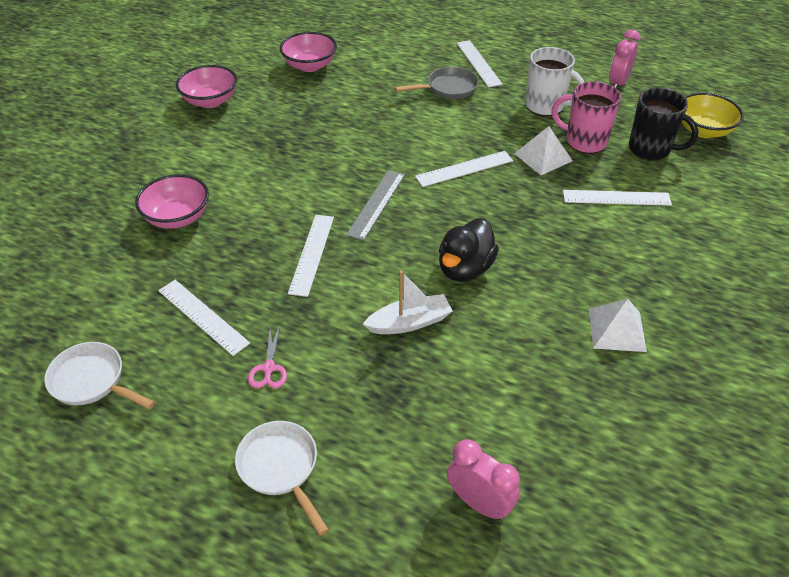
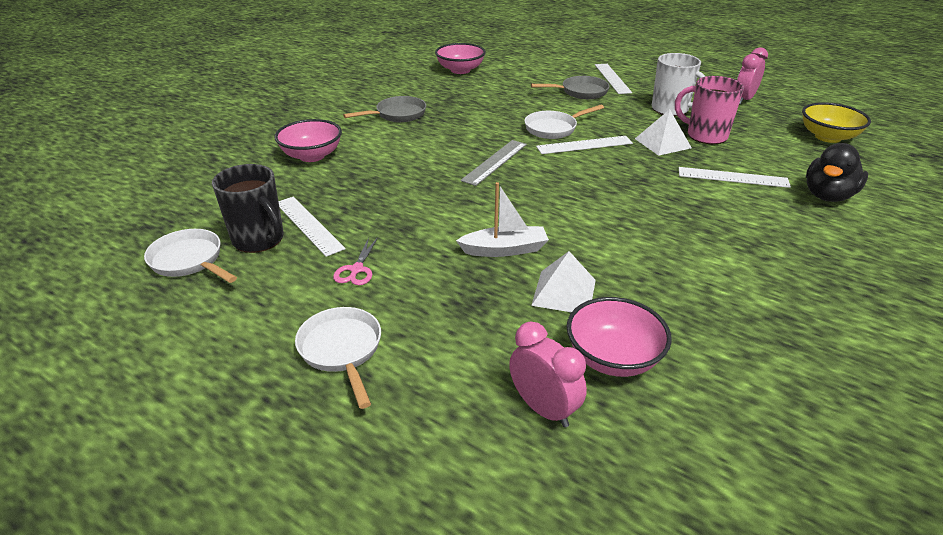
camera: 10 degrees right, 10 degrees down
(210, 101) = (368, 85): pink bowl -> pink bowl (613, 358)
(256, 144) = (397, 115): none -> grey pan
(311, 254) = (424, 191): white ruler -> none
(429, 147) = (554, 128): none -> white pan
(465, 269) = (569, 215): black duck -> black duck (827, 196)
(616, 330) = (721, 278): white pyramid -> white pyramid (564, 292)
(650, 149) = (772, 146): black mug -> black mug (259, 240)

